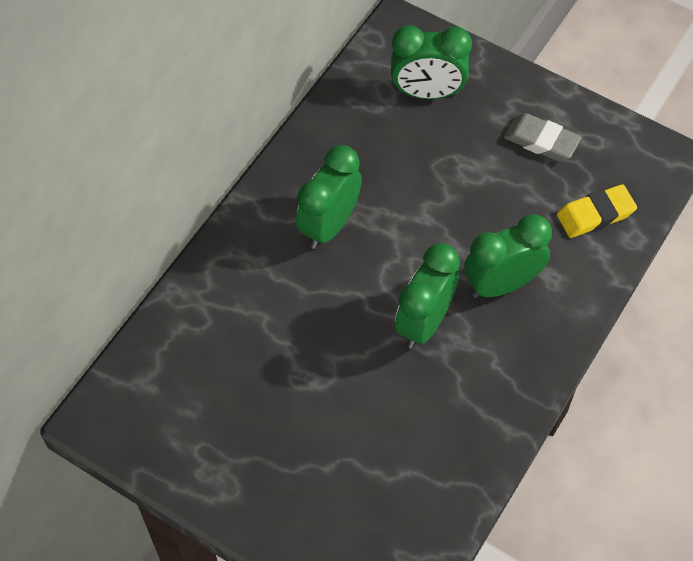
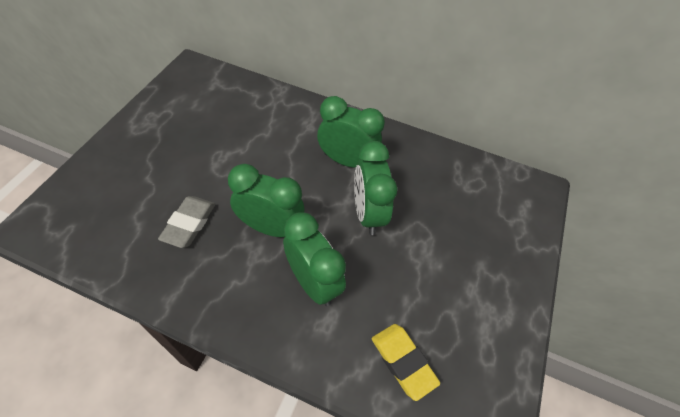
camera: 75 degrees right, 5 degrees down
(427, 93) = (485, 212): green clock -> green clock (368, 213)
(541, 141) = (470, 305): grey eraser -> grey eraser (189, 224)

